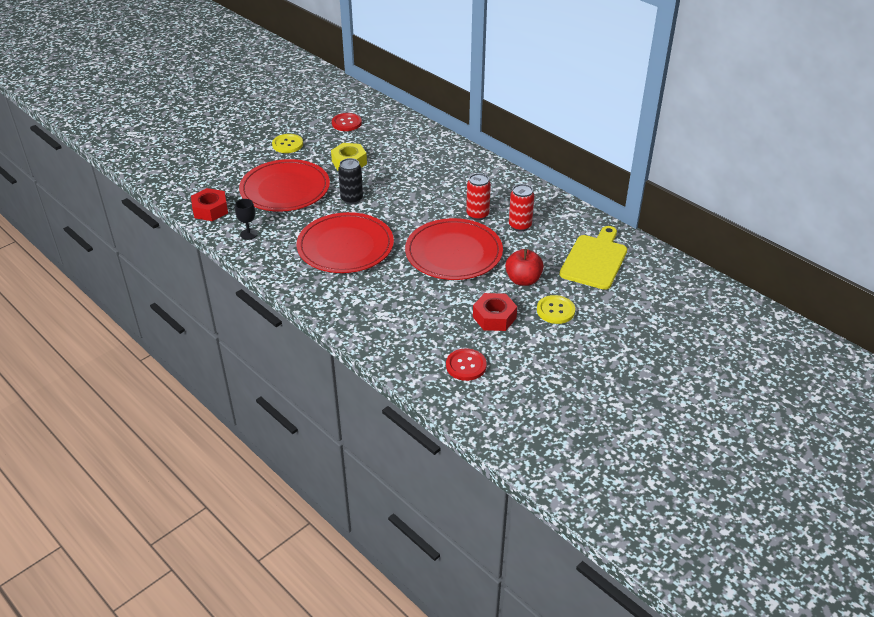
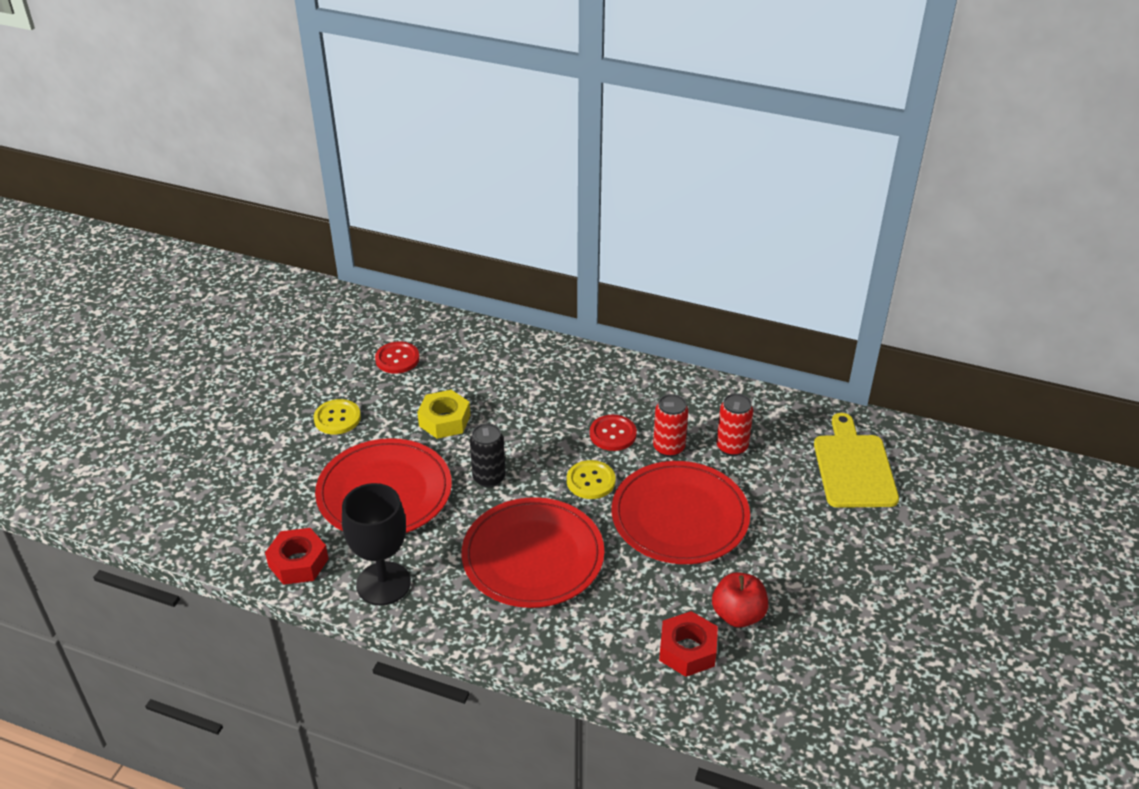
camera: 25 degrees left, 0 degrees up
(249, 234) = (383, 583): black goblet -> black goblet, size x2.05
(466, 365) = (815, 683): red button -> red button (613, 434)
(494, 317) = (797, 596): red nut -> red nut (687, 650)
(523, 280) = (792, 527): red apple -> red apple (738, 615)
(555, 310) = (861, 558): yellow button -> yellow button (591, 481)

